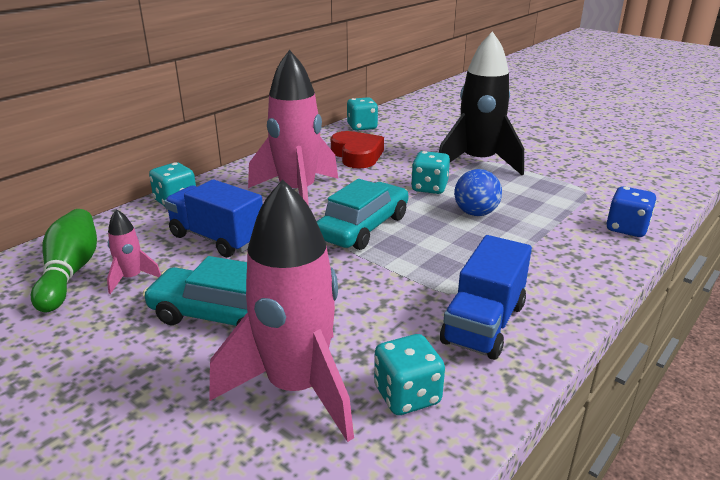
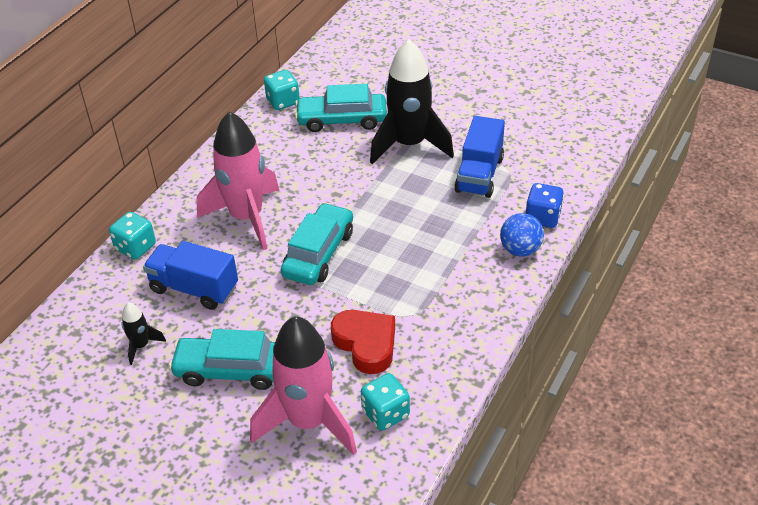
camera: 10 degrees left, 15 degrees up
(70, 272) = (85, 348): green bowling pin -> none
(132, 278) = (141, 346): pink rocket -> black rocket
(357, 155) = (289, 151): red heart -> red heart (366, 344)
(414, 142) = (342, 120): none -> turquoise car
(429, 188) = (368, 190): turquoise dice -> none
(475, 213) = (414, 219): blue ball -> blue ball (520, 250)
(483, 323) = (432, 342): blue truck -> blue truck (479, 175)

